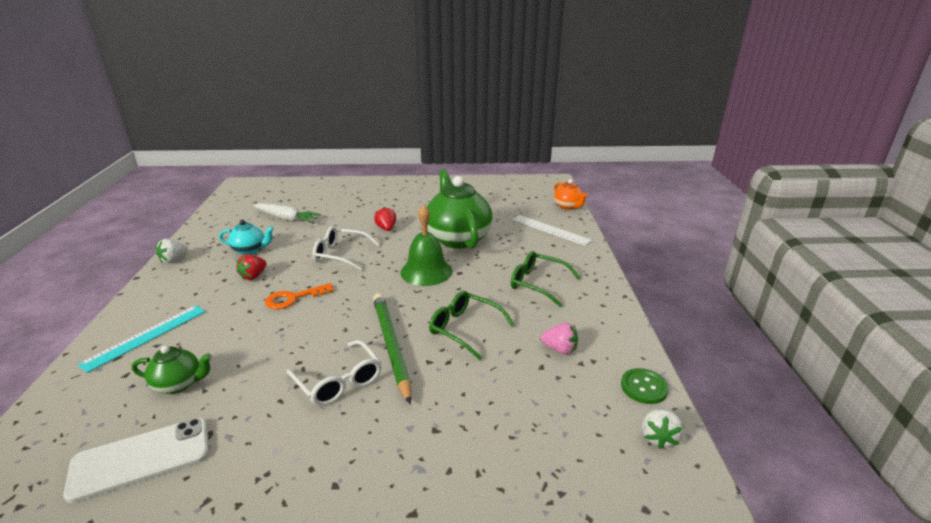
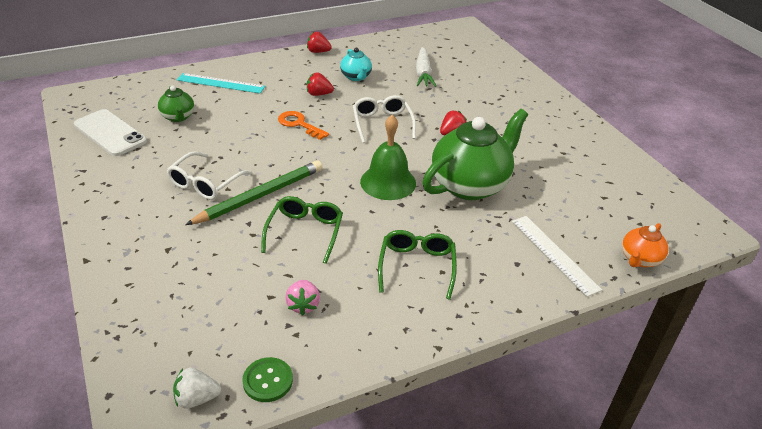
camera: 65 degrees right, 10 degrees up
(174, 260) = (318, 52): white strawberry -> red strawberry
(550, 230) = (554, 254): white ruler -> white ruler turned 45 degrees counterclockwise

